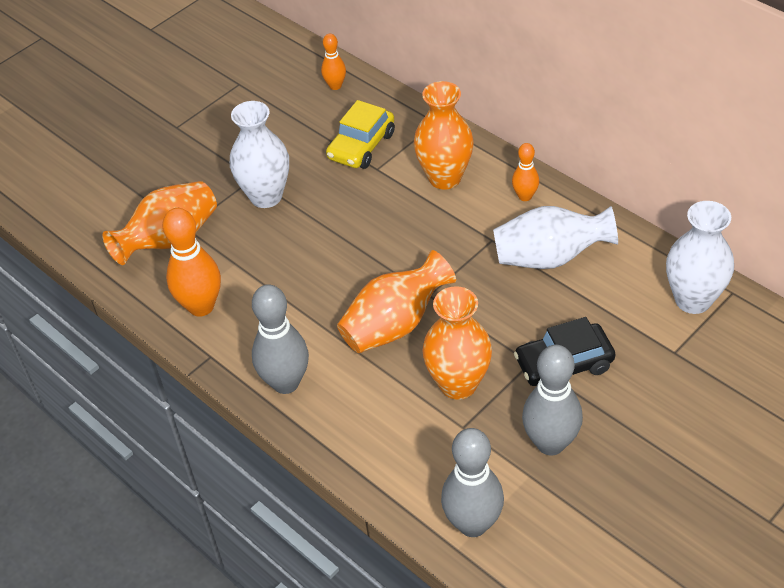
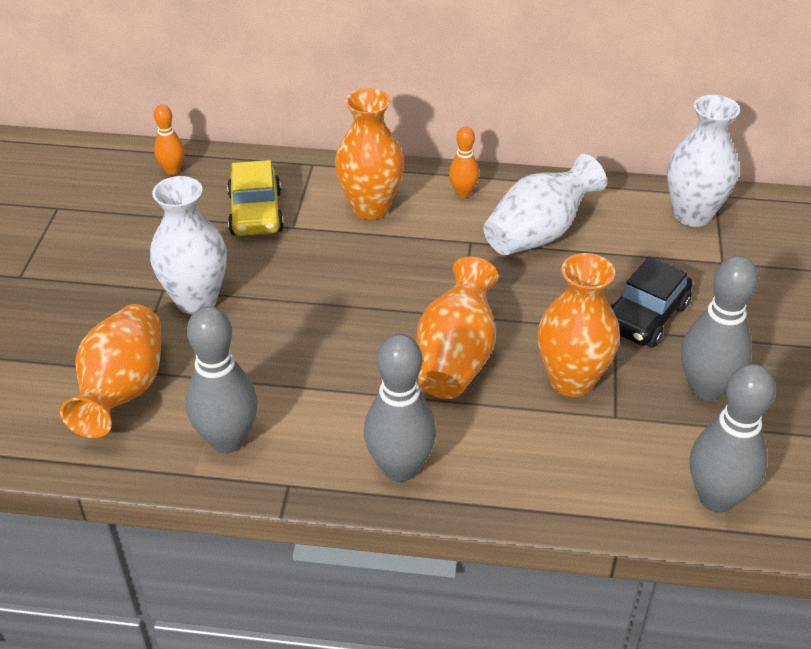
camera: 40 degrees left, 5 degrees down
(201, 306) = (227, 440): orange bowling pin -> grey bowling pin

